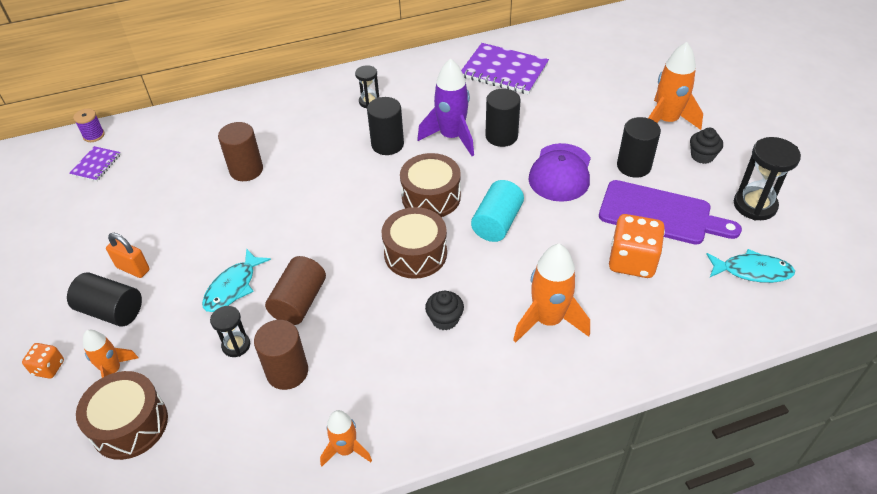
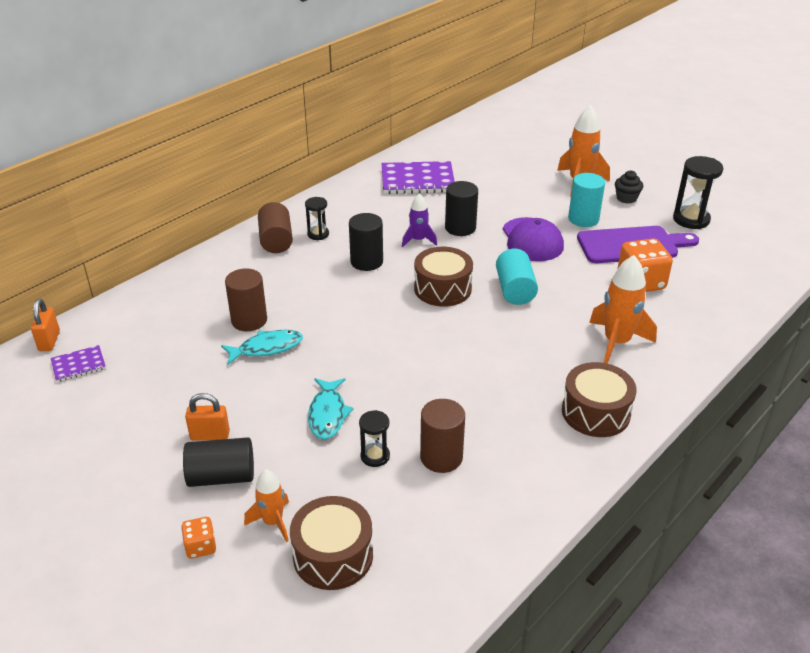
camera: 30 degrees left, 10 degrees down
(94, 135) = (49, 341): purple spool -> orange padlock
(96, 165) = (78, 365): purple notebook -> purple notebook turned 75 degrees clockwise
(299, 302) = (401, 403): brown cylinder -> brown cylinder (276, 240)
(346, 450) = (545, 491): orange rocket -> none
(415, 254) = (469, 333): brown drum -> brown drum (595, 412)
(445, 319) = (537, 371): black cupcake -> none
(451, 137) = (418, 240): purple rocket -> purple rocket, size x0.59
(633, 166) = (583, 219): black cylinder -> turquoise cylinder
(752, 271) = (727, 262): turquoise fish -> turquoise fish (266, 348)

